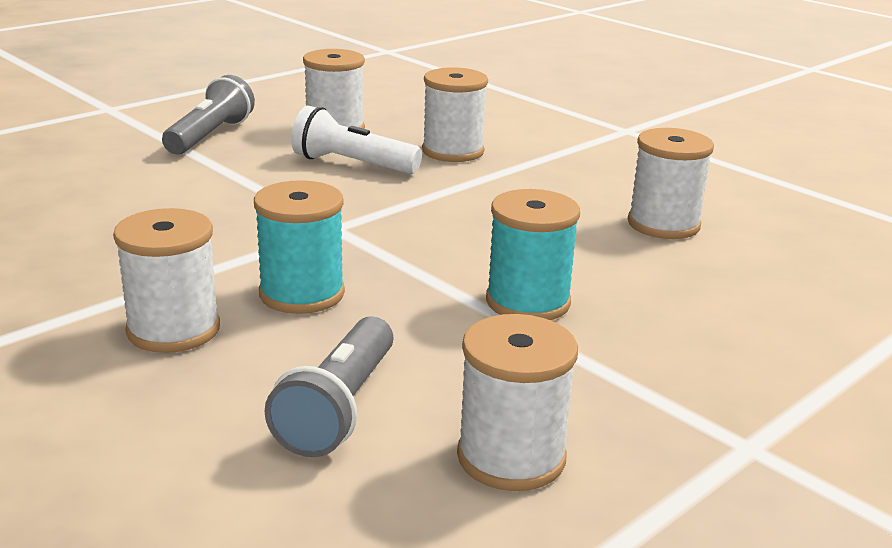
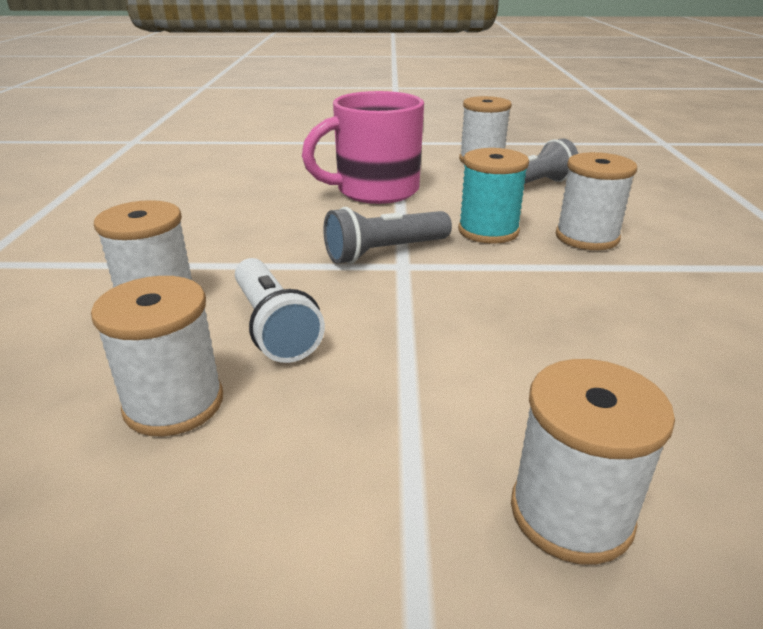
camera: 135 degrees left, 5 degrees up
(210, 136) = (343, 478): grey flashlight -> grey flashlight (384, 252)
(528, 302) = (375, 191): turquoise spool -> pink mug
(663, 224) = (210, 196): white spool -> white spool (571, 513)

